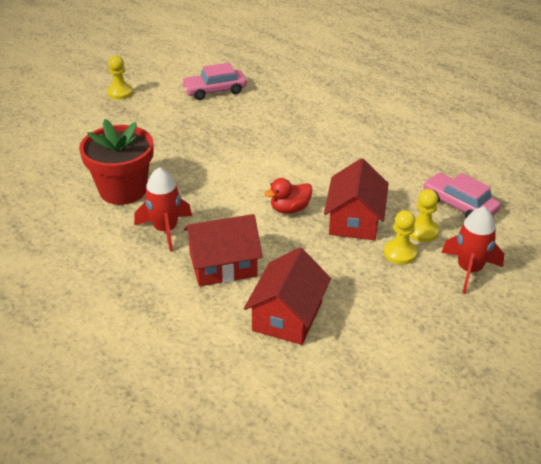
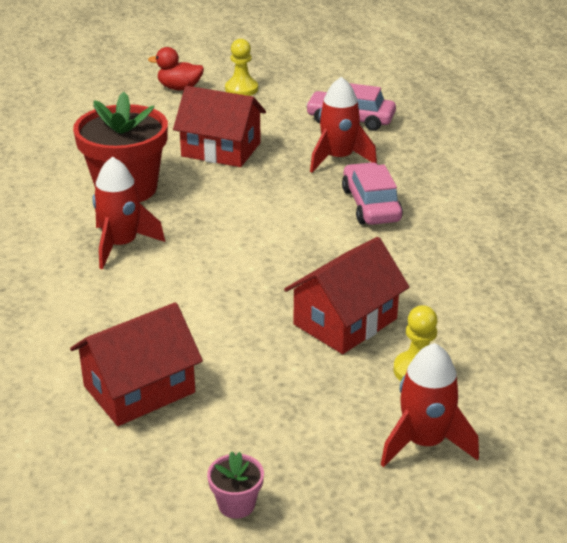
camera: 35 degrees right, 5 degrees down
(223, 265) = (136, 306): red house -> red house (221, 150)
(236, 119) = (338, 158): none -> red rocket
(289, 209) = (281, 278): red duck -> red duck (179, 88)
(400, 253) = (356, 382): yellow pawn -> none
(418, 354) = (236, 504): none -> pink flower pot
(459, 205) = (508, 361): pink car -> pink car (371, 205)

